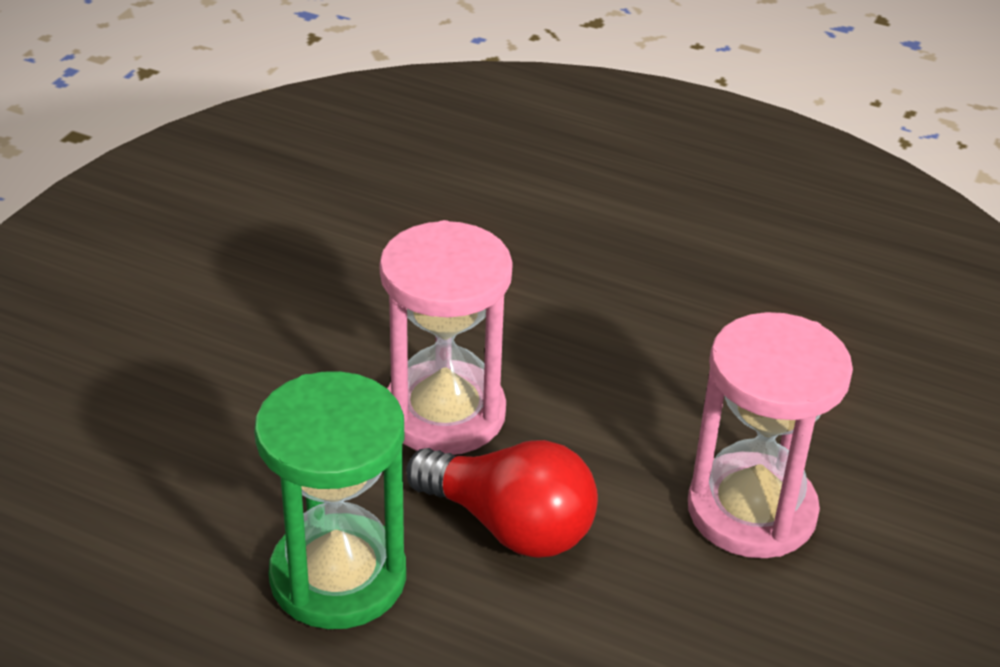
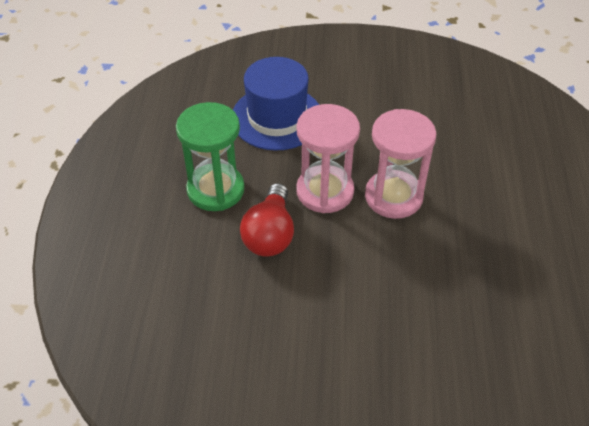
camera: 70 degrees right, 10 degrees up
(193, 419) = (277, 117): none -> blue hat
(751, 511) = (325, 321): pink hourglass -> pink hourglass (393, 196)

